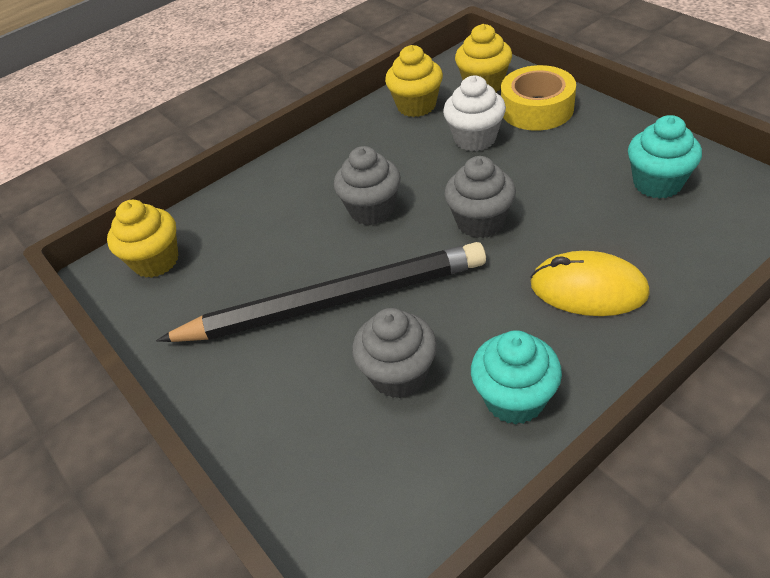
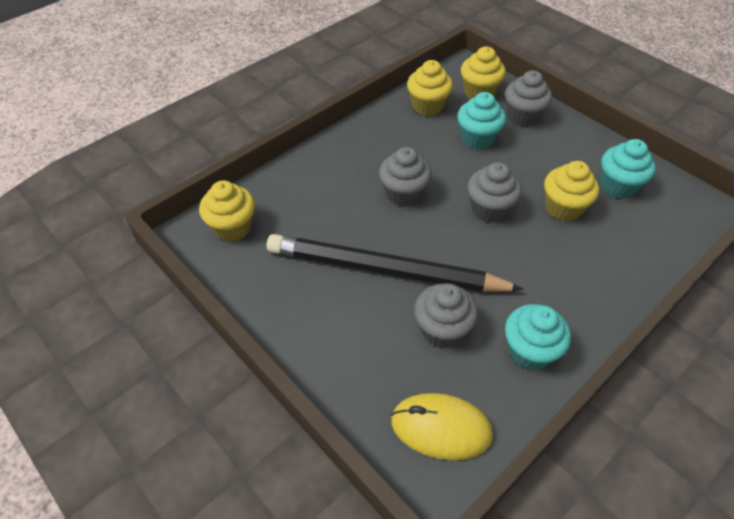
camera: 10 degrees left, 5 degrees up
(334, 302) = (384, 269): black pencil -> black pencil turned 150 degrees counterclockwise
(475, 138) = (477, 138): white cupcake -> turquoise cupcake
(537, 109) = (522, 117): yellow tape -> grey cupcake
(579, 214) = (563, 208): none -> yellow cupcake
(588, 289) = (574, 268): yellow mouse -> yellow mouse (441, 428)

